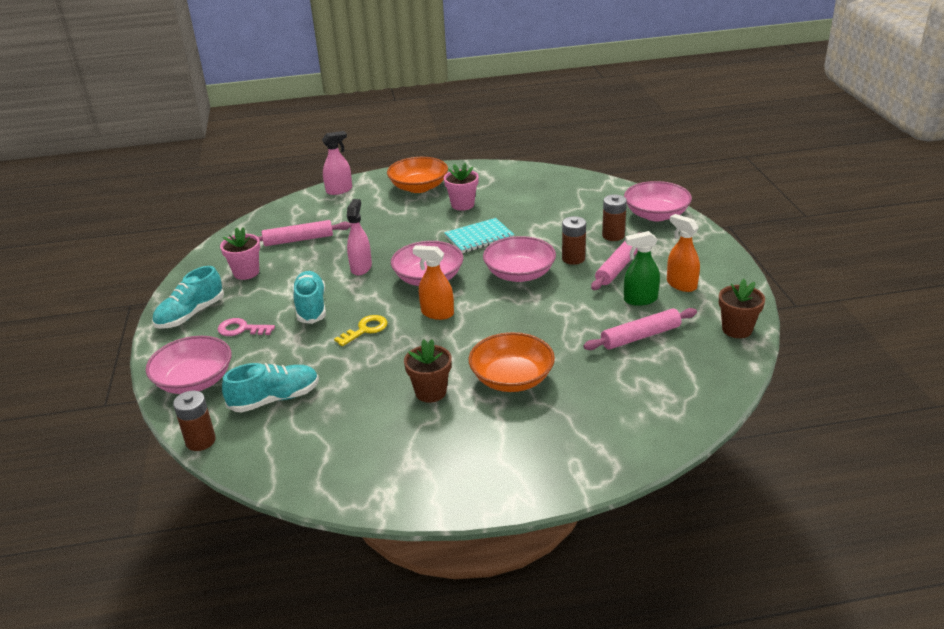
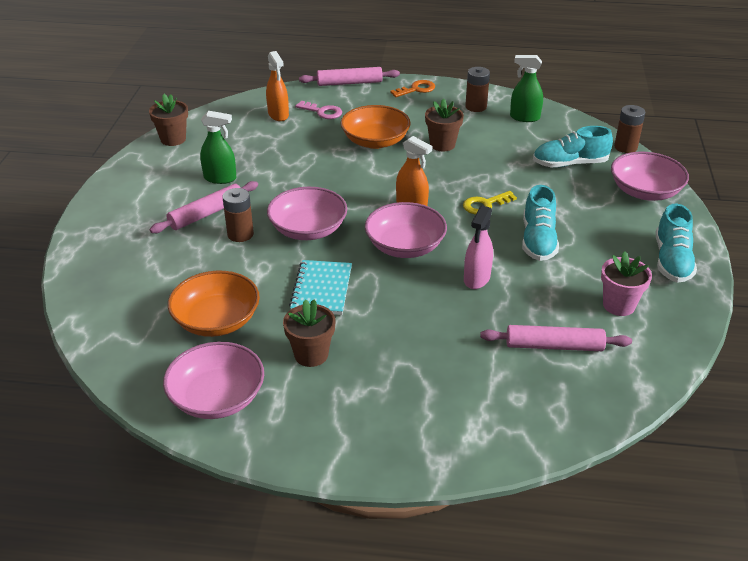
camera: 165 degrees left, 5 degrees up
(190, 314) = (672, 261): turquoise shoe -> turquoise shoe turned 135 degrees clockwise
(241, 329) = (610, 232): pink key -> pink key (322, 112)
(333, 463) = (524, 117): none -> green spray bottle
(339, 190) = (486, 447): pink spray bottle -> none
(419, 187) = (356, 415): orange bowl -> orange bowl (217, 320)
(462, 205) = (311, 354): pink flower pot -> brown flower pot
(479, 237) = (321, 289): turquoise notebook -> turquoise notebook turned 75 degrees counterclockwise
(501, 484) = (416, 89): none -> orange key
(613, 235) = (172, 253): brown battery -> brown battery (476, 107)
(640, 336) = (251, 150): pink rolling pin -> pink rolling pin (349, 83)
(656, 215) = (95, 271): pink bowl -> pink bowl (217, 398)
(681, 284) = (170, 183): orange spray bottle -> orange spray bottle (278, 115)

